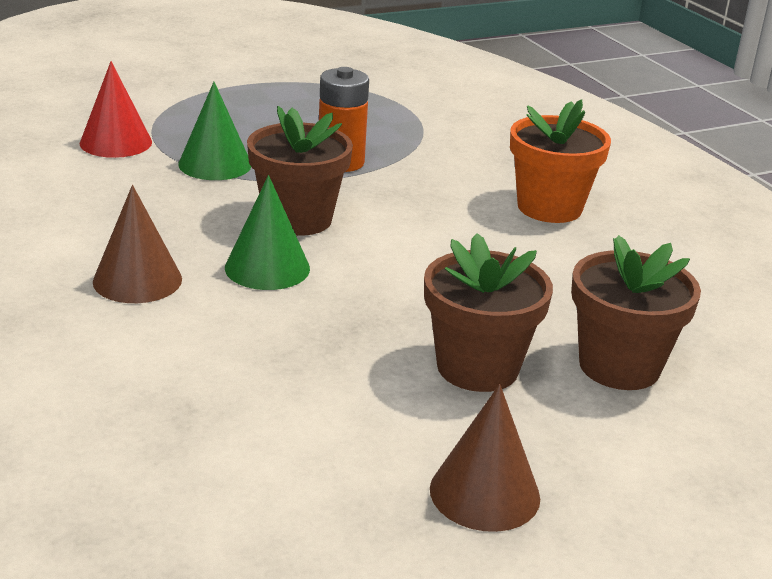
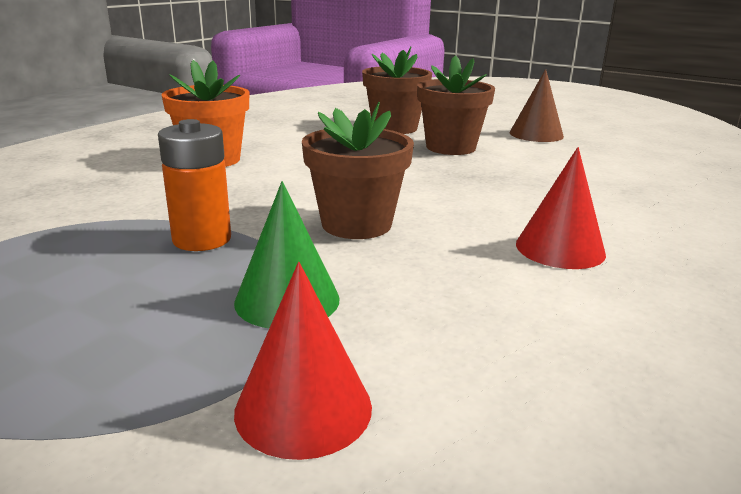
camera: 120 degrees left, 5 degrees down
(137, 280) = (560, 248): brown cone -> red cone
(267, 268) = (452, 213): green cone -> none

